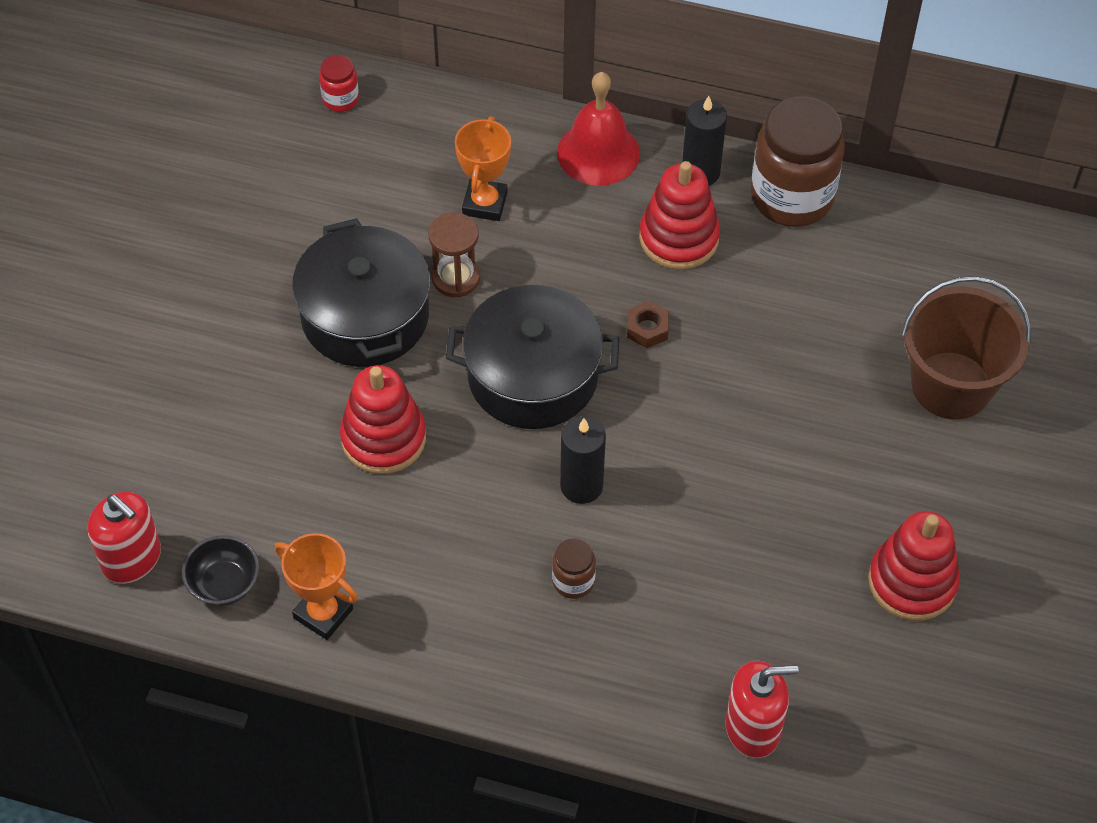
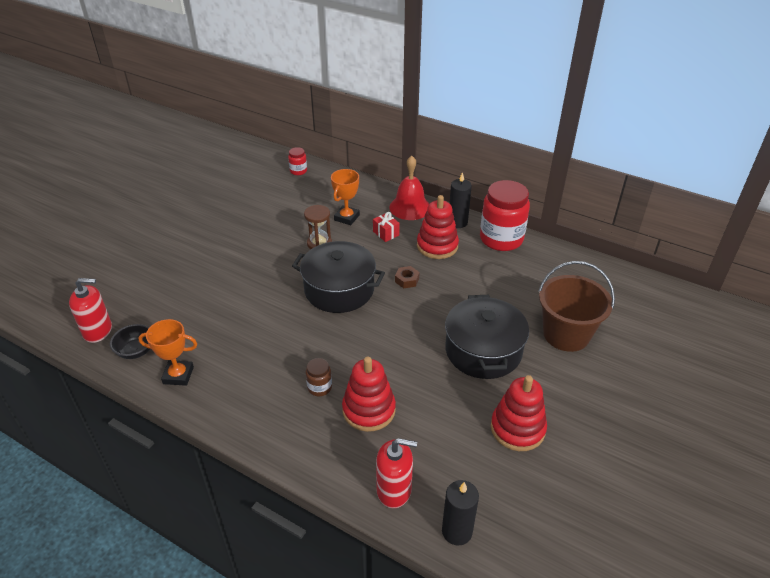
camera: 15 degrees right, 15 degrees down
(132, 559) = (98, 331): red soap dispenser -> red soap dispenser turned 60 degrees counterclockwise
(323, 613) = (178, 375): orange trophy -> orange trophy turned 45 degrees counterclockwise
(365, 316) = (268, 251): black pot -> black pot (483, 351)
(383, 438) = (251, 302): red stacking toy -> red stacking toy (369, 410)
(573, 227) = (386, 233): none -> red gift
(581, 486) = (343, 343): black candle -> black candle (457, 531)
(792, 197) = (501, 239): brown jar -> red jar

